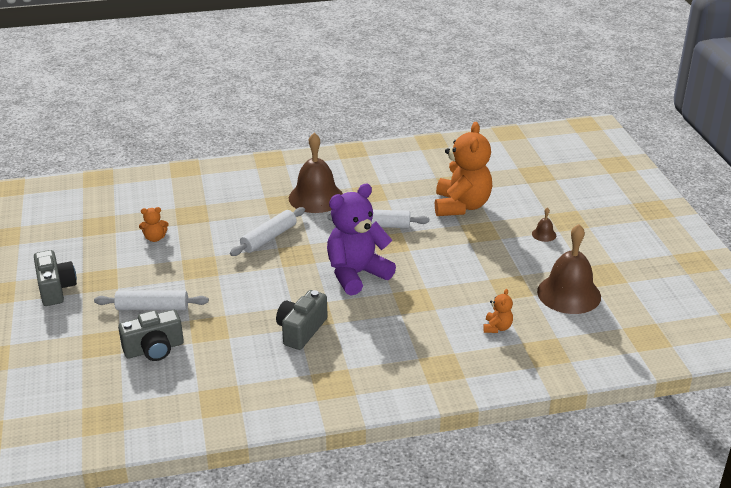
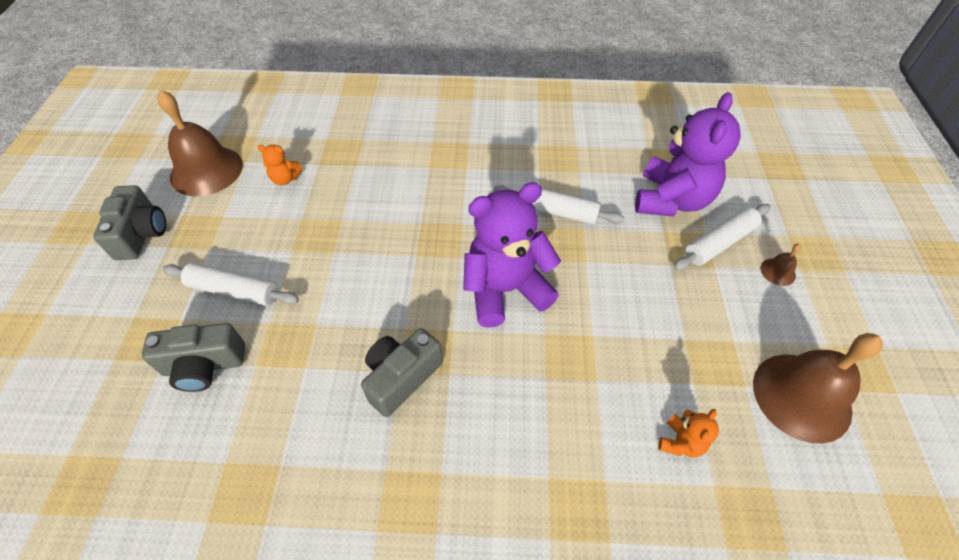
camera: 15 degrees right, 20 degrees up
(269, 238) = (415, 205): white rolling pin -> white rolling pin (719, 243)
(316, 197) = (492, 153): brown bell -> brown bell (206, 170)
(461, 206) = (671, 200): orange teddy bear -> purple teddy bear

